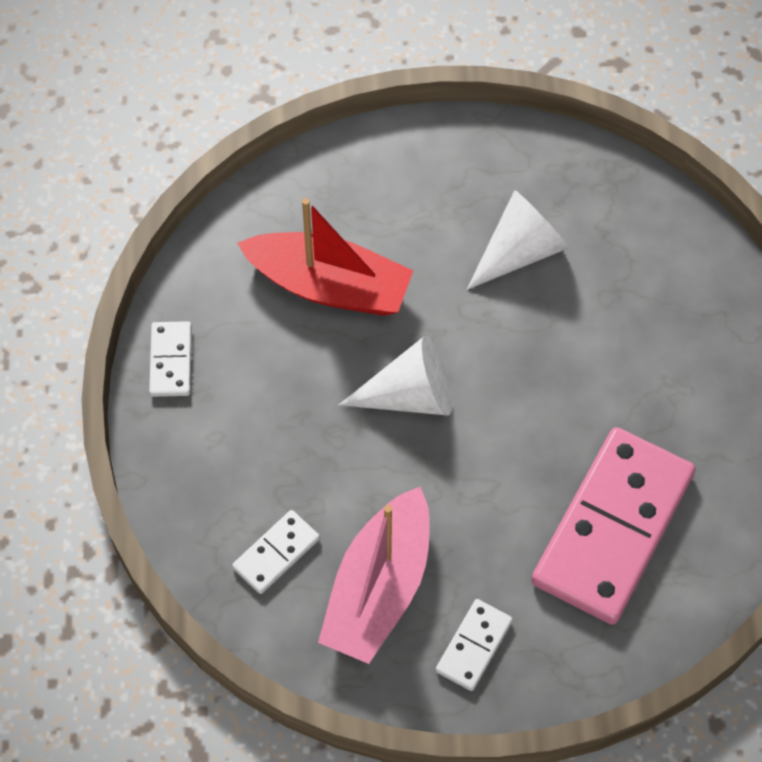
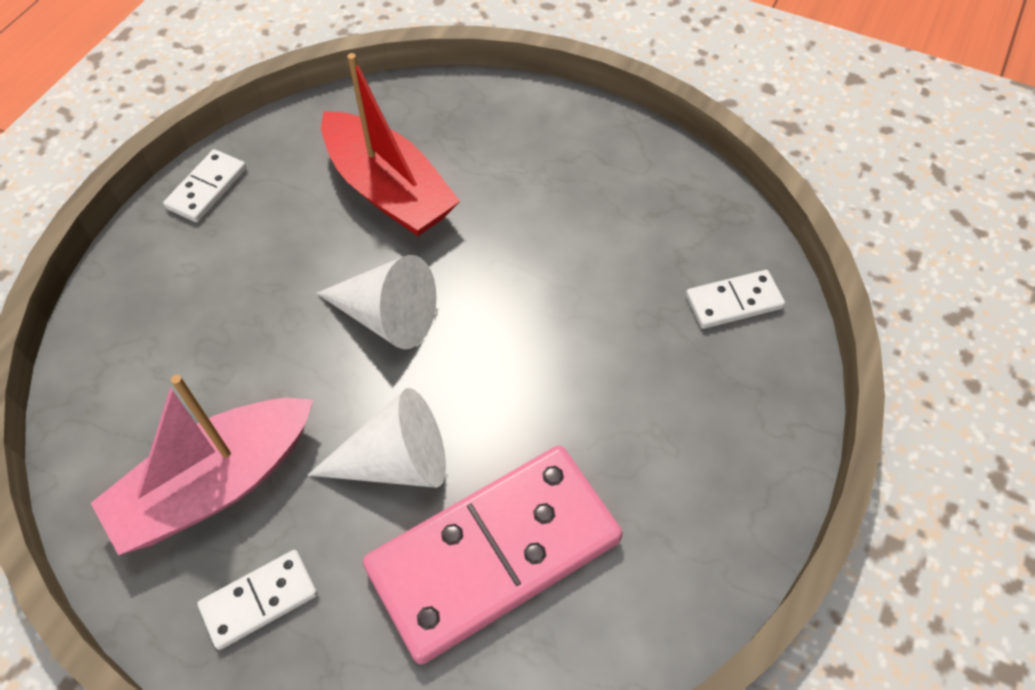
camera: 30 degrees right, 5 degrees down
(276, 553) = (152, 398): white domino -> white domino (733, 302)
(519, 251) = (585, 239): white cone -> white cone (395, 461)

